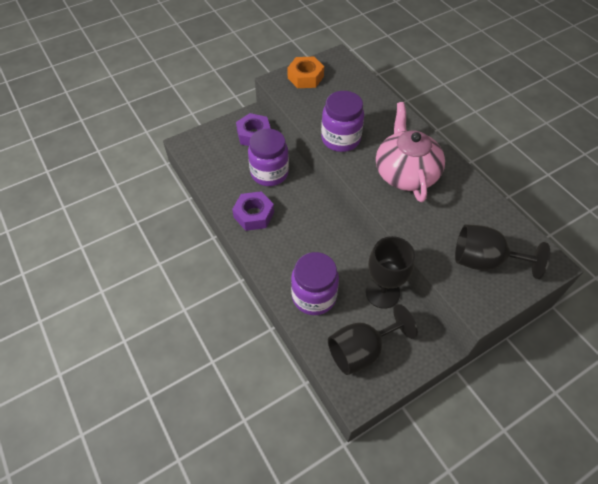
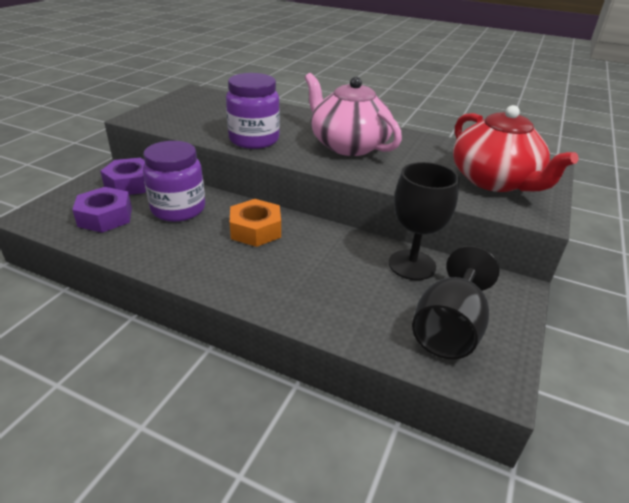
camera: 35 degrees left, 20 degrees down
(254, 215) = (188, 252): purple nut -> purple nut (105, 217)
(305, 77) = (169, 109): orange nut -> orange nut (256, 230)
(314, 296) = (339, 301): purple jar -> none
(484, 261) = (494, 181): black goblet -> red teapot

